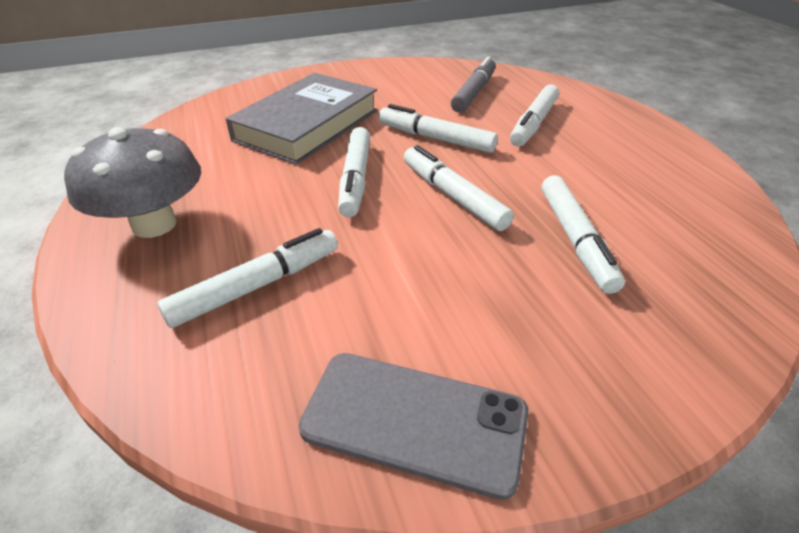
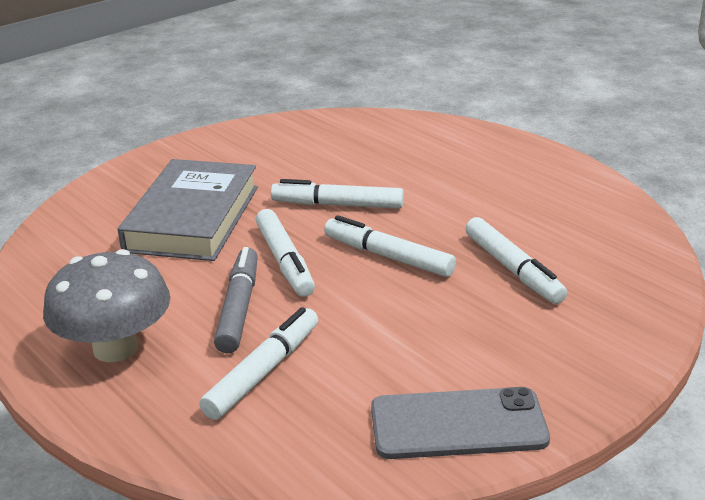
camera: 20 degrees left, 10 degrees down
(473, 92) = (346, 148): grey marker -> grey marker (238, 308)
(534, 123) = (425, 170): white marker -> none

